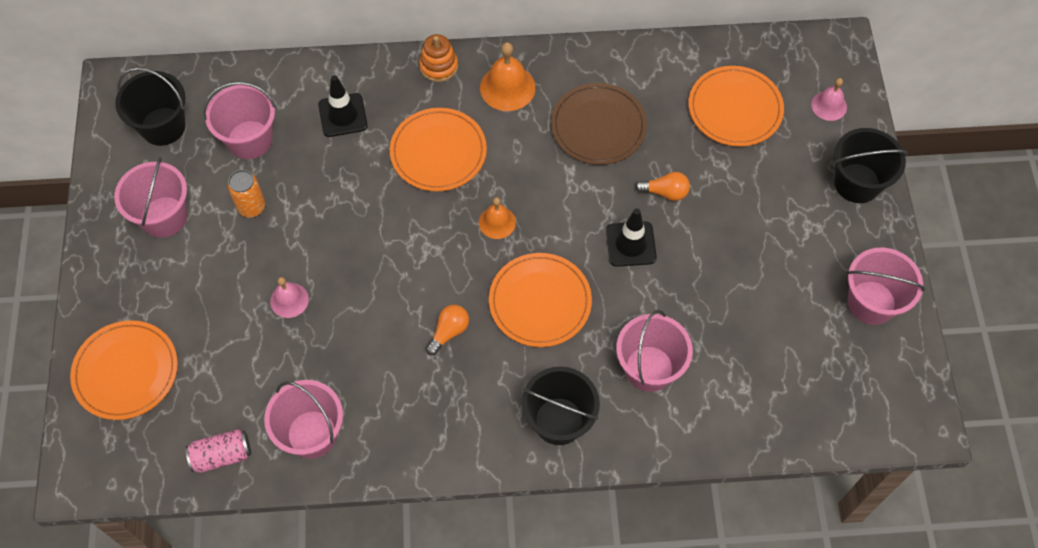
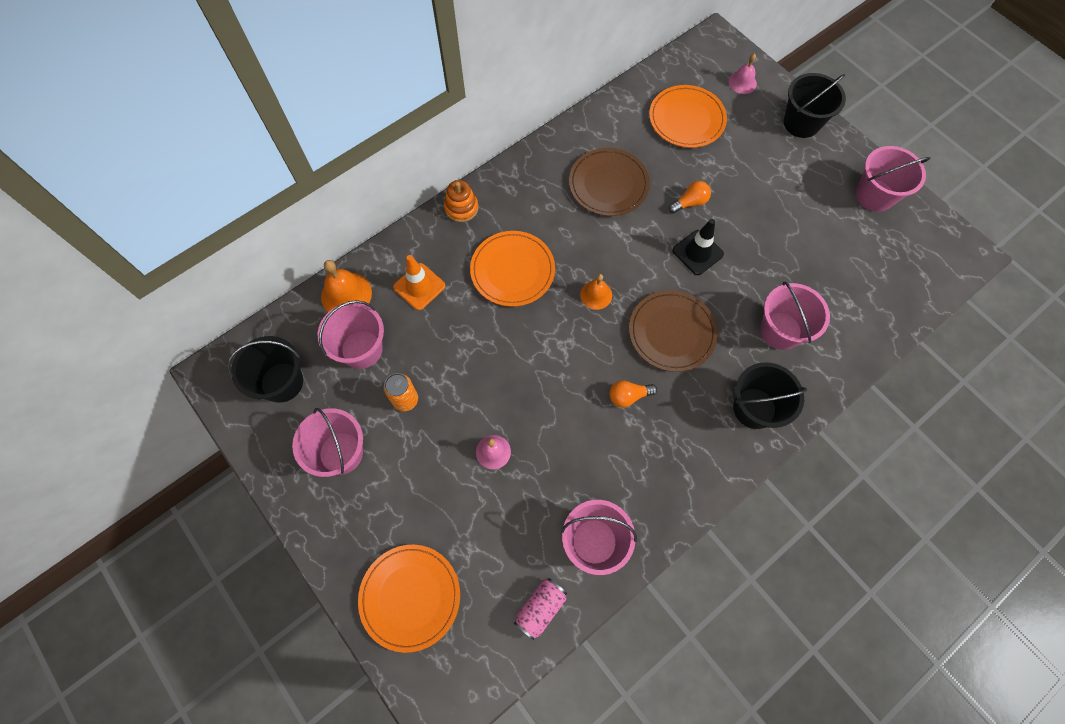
camera: 35 degrees left, 5 degrees up
(343, 115) = (419, 286): black traffic cone -> orange traffic cone
(449, 332) = (628, 396): orange light bulb -> orange light bulb turned 105 degrees counterclockwise
(507, 87) = (523, 194): orange bell -> orange bell (346, 294)
(540, 302) = (672, 332): orange plate -> brown plate

